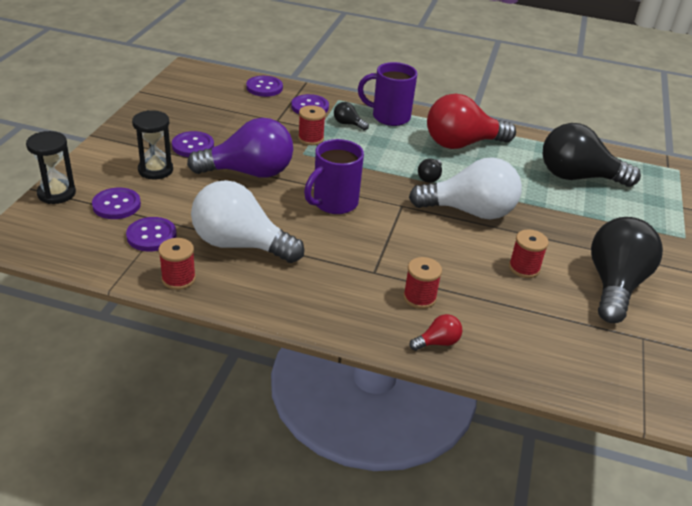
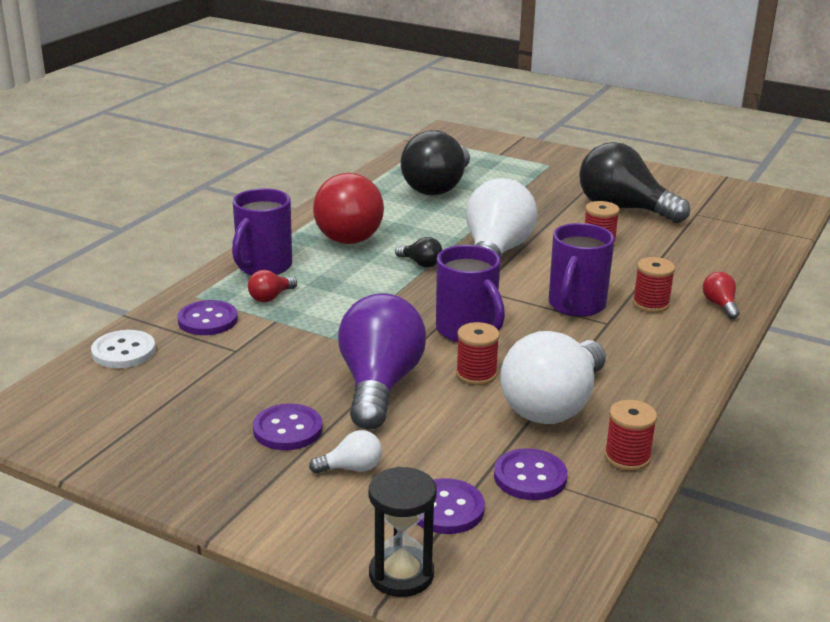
camera: 75 degrees left, 10 degrees down
(155, 170) = (351, 468): black hourglass -> white light bulb
(264, 88) = (123, 351): purple button -> white button
(311, 138) = (301, 329): red spool -> red spool (476, 374)
(348, 124) = (270, 297): black light bulb -> red light bulb
(396, 255) = (576, 306): none -> purple mug

